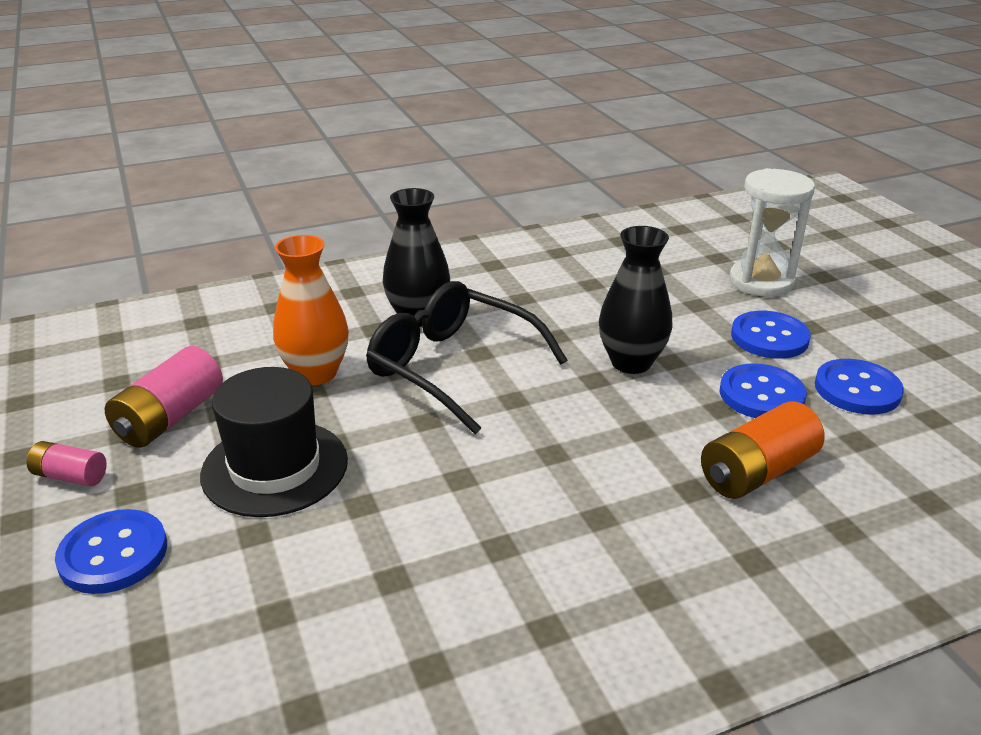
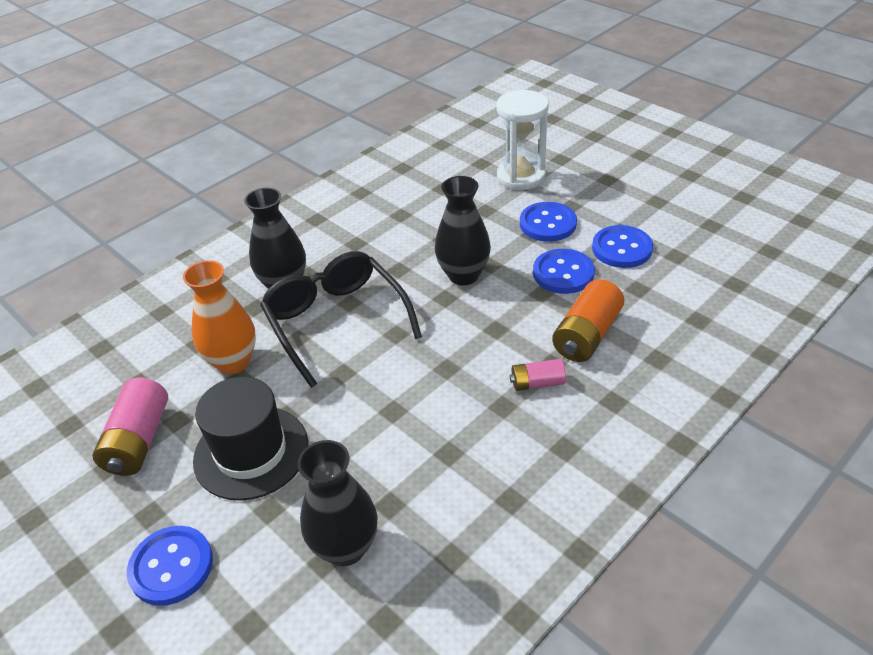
camera: 20 degrees left, 10 degrees up
(70, 476) = (90, 519): pink battery -> pink battery (537, 383)
(311, 607) = (345, 547): none -> black vase
(452, 367) = (336, 321): black glasses -> black glasses turned 45 degrees clockwise

